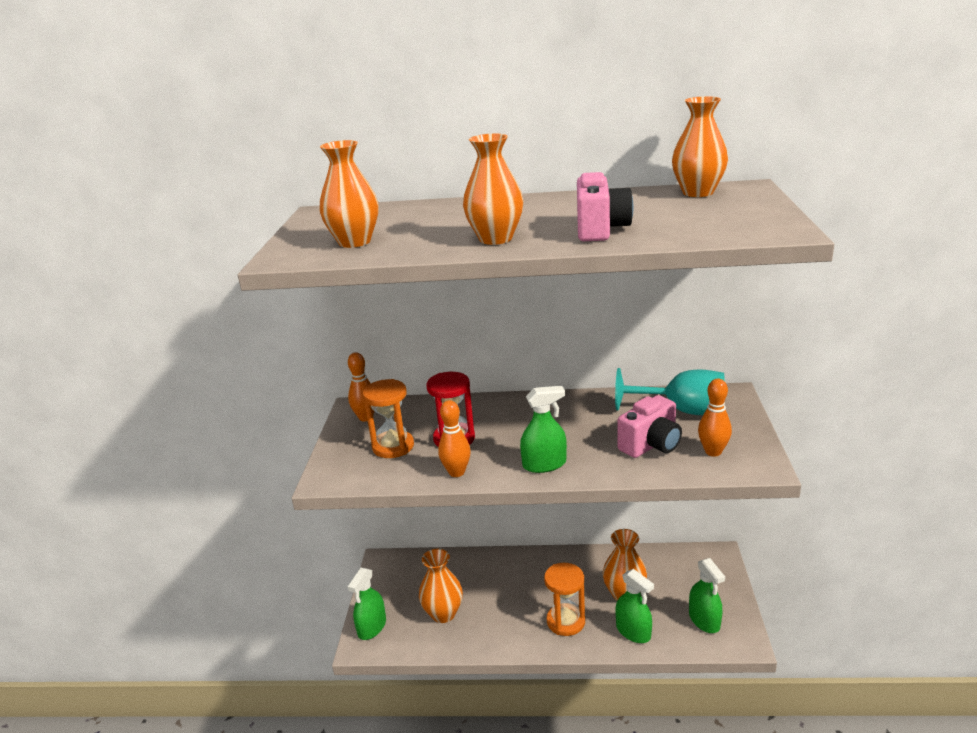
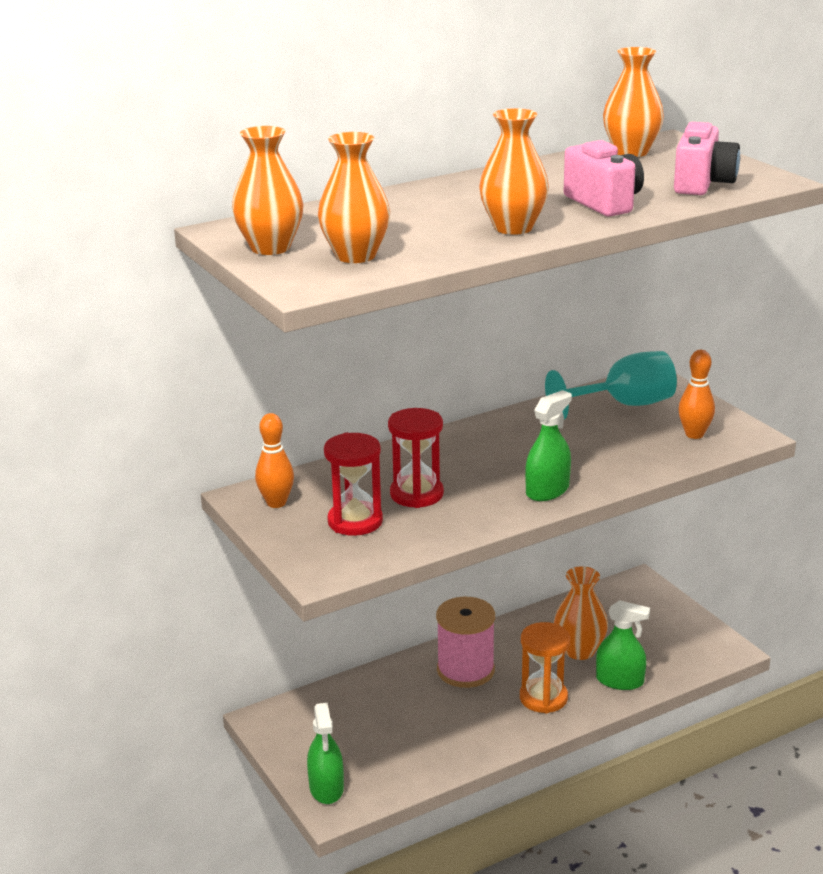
camera: 35 degrees left, 0 degrees up
(393, 446) = (355, 521): orange hourglass -> red hourglass
(443, 614) = (399, 742): orange vase -> orange vase (270, 248)
(456, 472) = (464, 524): orange bowling pin -> none
(532, 577) = (465, 670): none -> pink spool
(651, 445) = (631, 444): pink camera -> pink camera (702, 184)
(704, 620) = (678, 645): green spray bottle -> none

